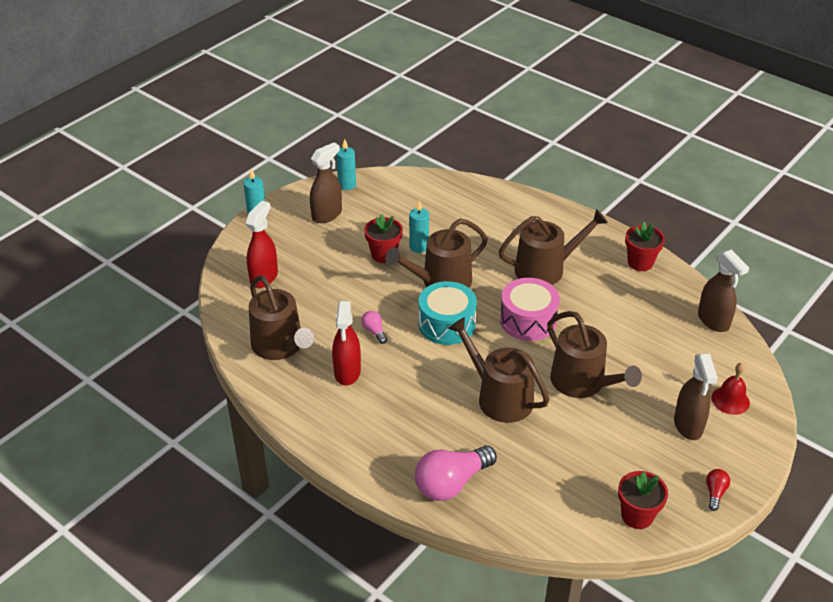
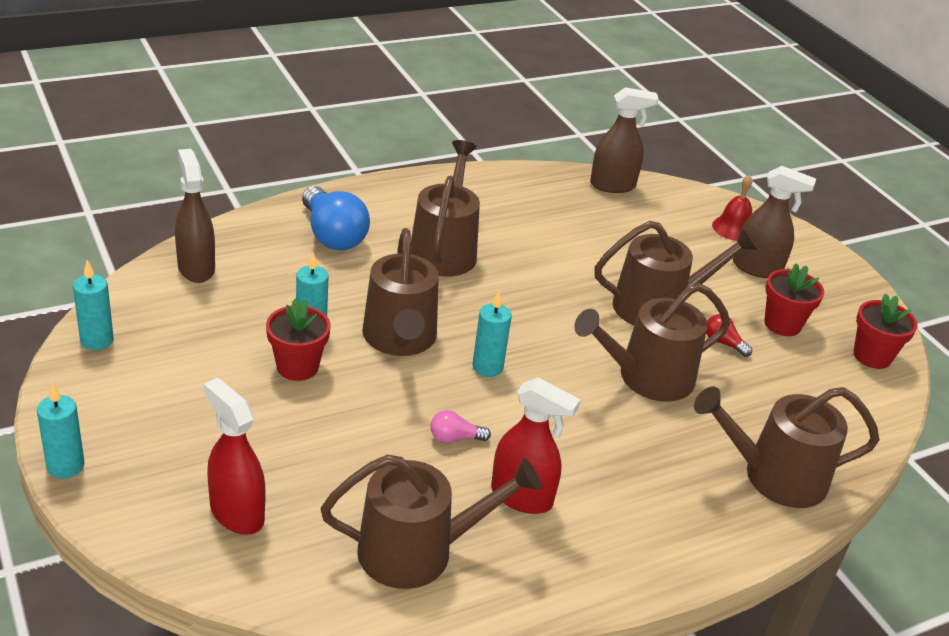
camera: 70 degrees left, 5 degrees down
(327, 215) = (148, 387): brown spray bottle -> brown spray bottle (196, 268)
(447, 324) = (487, 367): turquoise drum -> turquoise candle
(451, 483) = (775, 476): pink light bulb -> brown watering can
(513, 221) = (332, 235): none -> blue light bulb
(528, 320) = (527, 301): pink drum -> none
(640, 262) = (487, 185): red flower pot -> red flower pot (782, 324)
(715, 493) = (856, 294): red light bulb -> red light bulb (723, 343)

